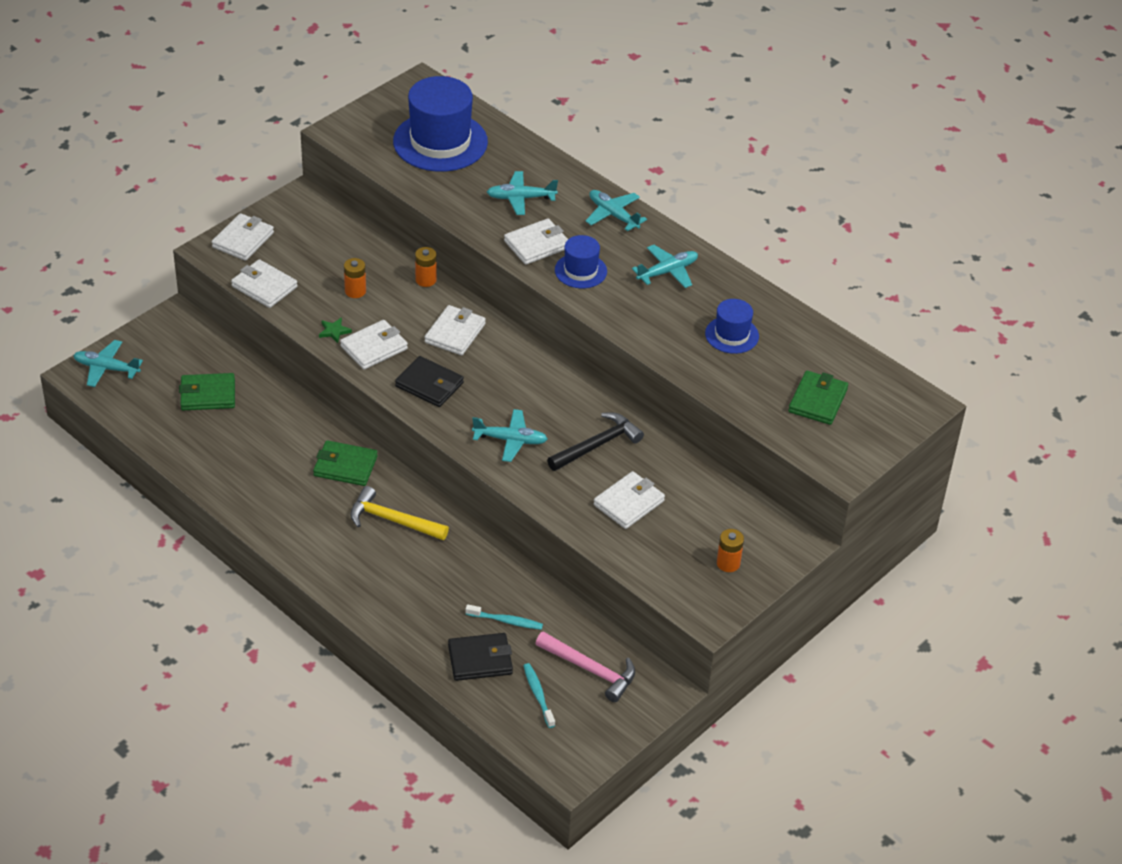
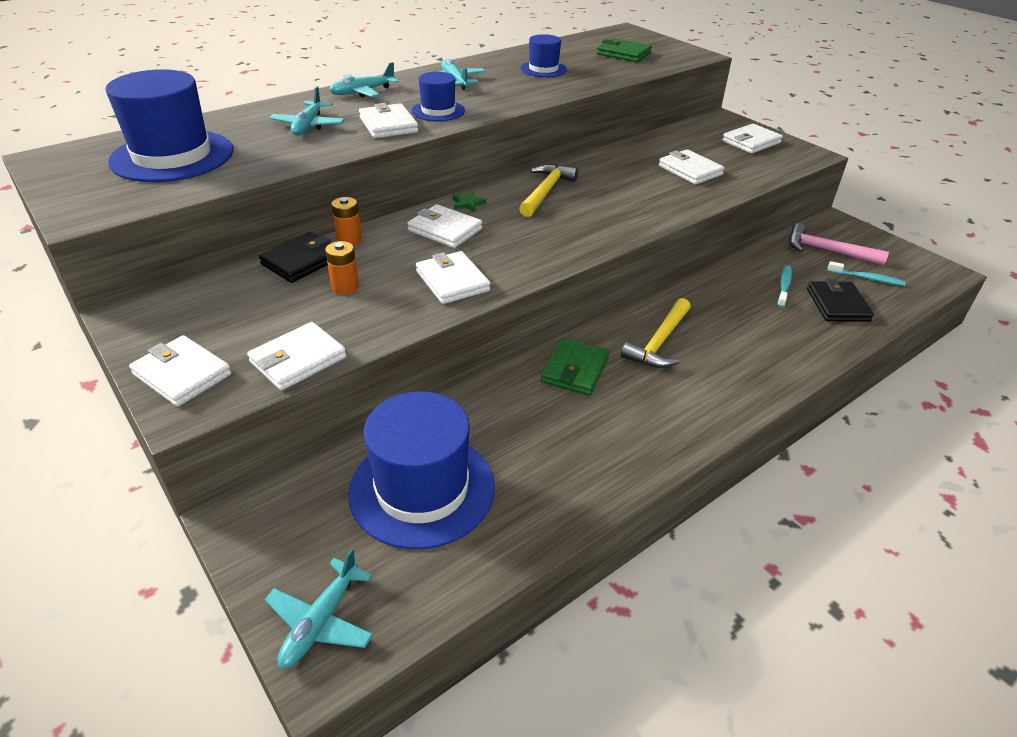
camera: 80 degrees left, 5 degrees down
(208, 394) = (422, 489): green wallet -> blue hat
(334, 331) = (413, 307): green star -> green star (468, 204)
(429, 385) = (523, 251): black wallet -> black wallet (302, 261)
(510, 440) = (611, 214): turquoise plane -> none
(538, 695) = (867, 278): turquoise toothbrush -> turquoise toothbrush turned 150 degrees counterclockwise
(547, 392) = (545, 191): none -> yellow hammer
(590, 670) = (827, 251): pink hammer -> pink hammer turned 105 degrees counterclockwise
(597, 445) = (618, 176): black hammer -> none
(728, 563) = (751, 142): orange battery -> white wallet

